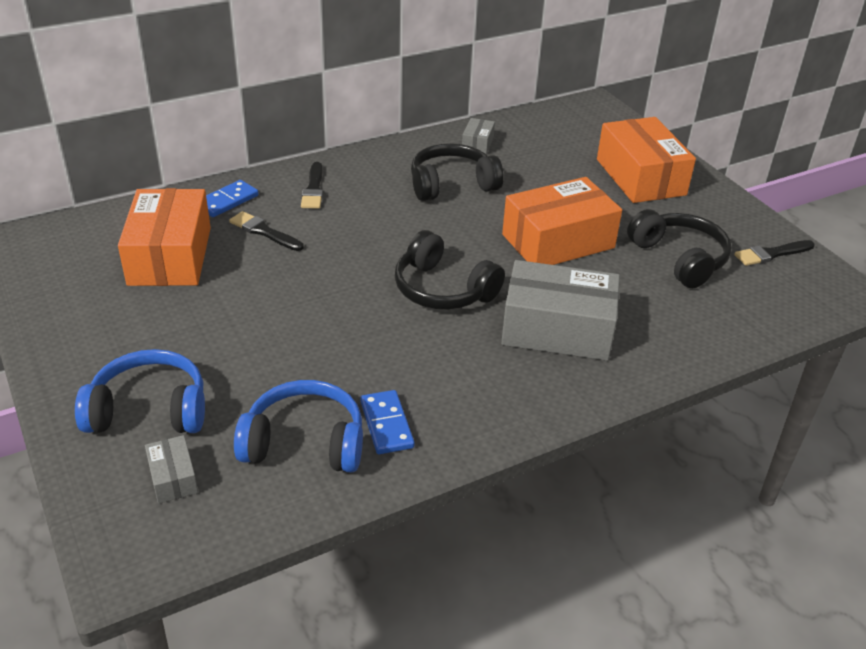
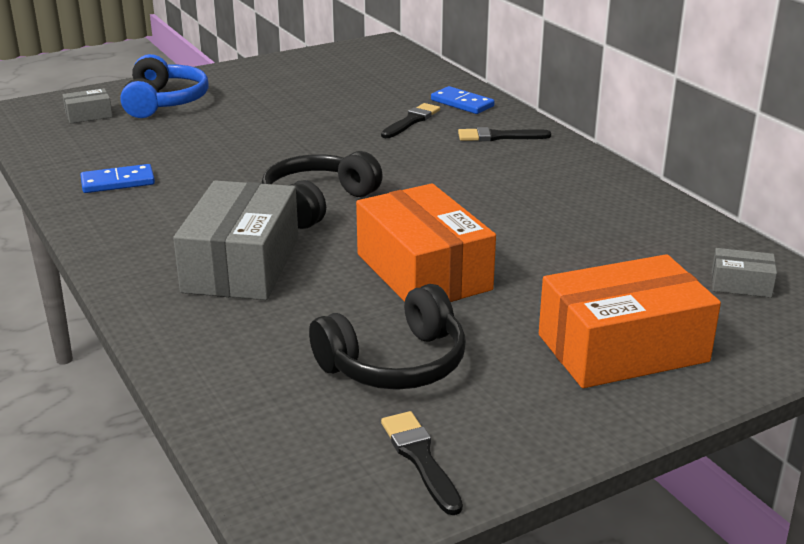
camera: 90 degrees right, 10 degrees down
(170, 256) = (366, 91): orange box -> none
(304, 443) = (108, 153): blue headphones -> none
(452, 184) = (538, 206): black headphones -> none
(477, 143) = (654, 222): grey box -> grey box (741, 284)

